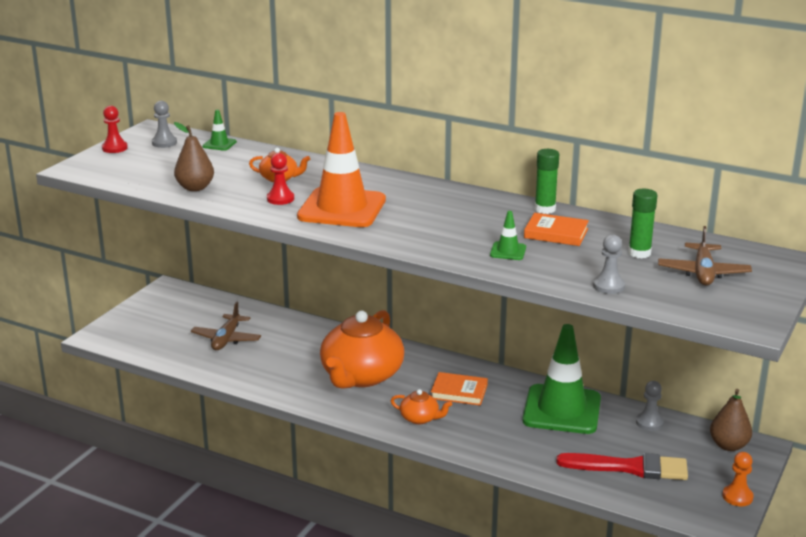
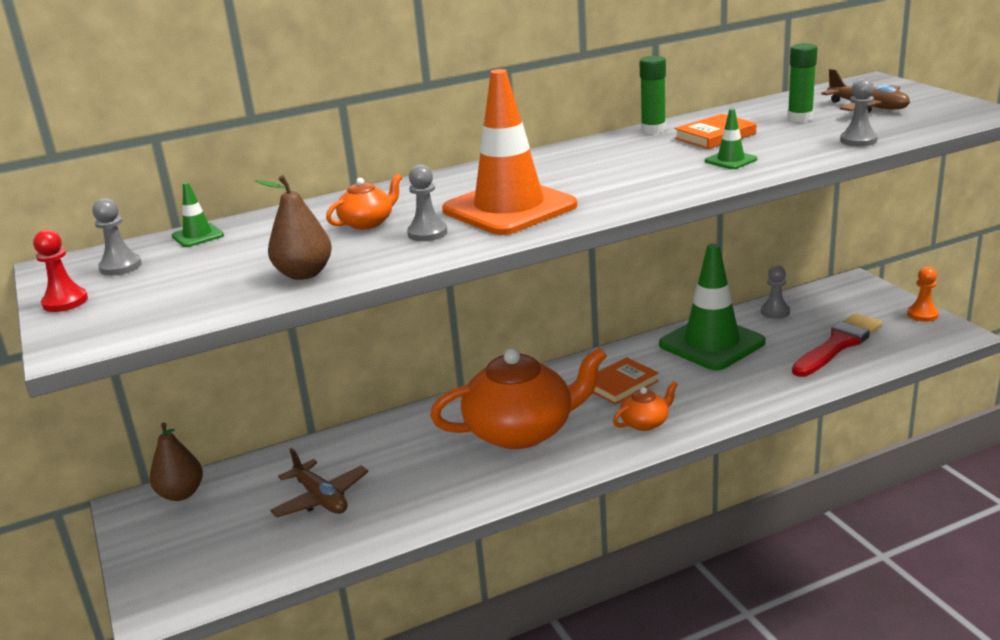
camera: 50 degrees left, 0 degrees up
(280, 199) = (427, 233): red pawn -> grey pawn
(361, 376) = (521, 431): orange teapot -> orange teapot turned 75 degrees counterclockwise
(728, 445) = (843, 292): brown pear -> brown pear (181, 494)

